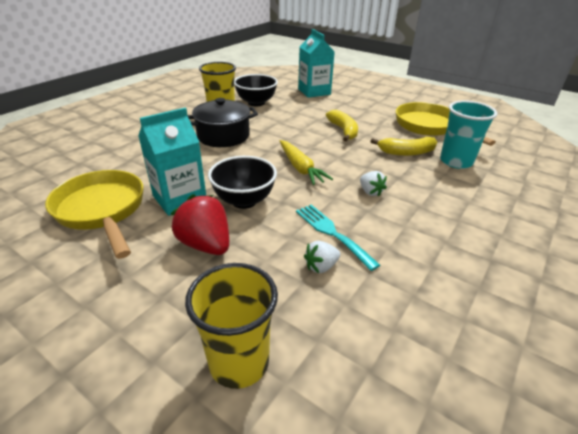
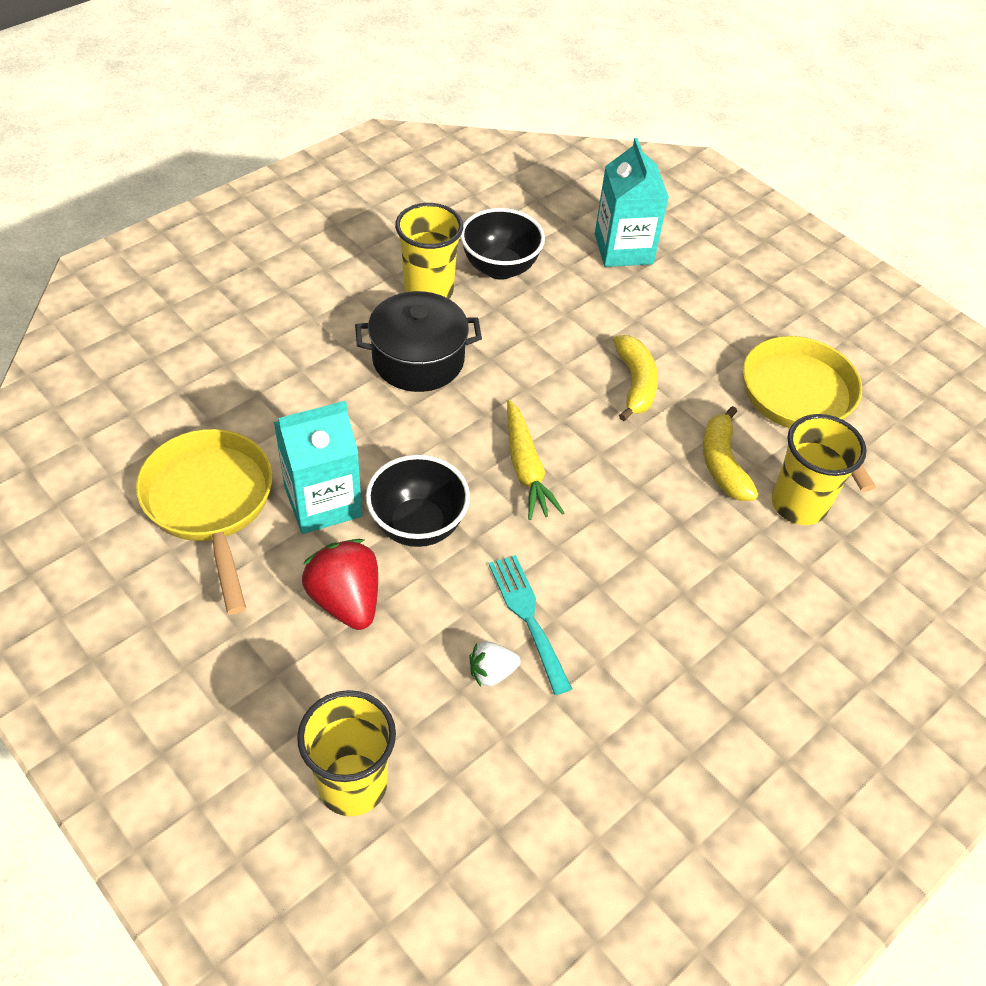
camera: 10 degrees right, 15 degrees up
(370, 192) = (619, 546): white strawberry -> none
(406, 152) = (722, 464): yellow banana -> yellow banana turned 75 degrees clockwise
(456, 161) = (798, 504): turquoise cup -> yellow cup

